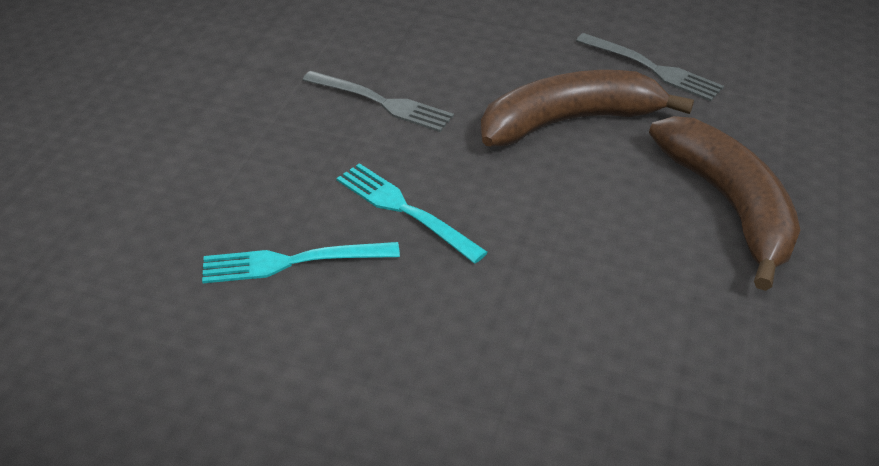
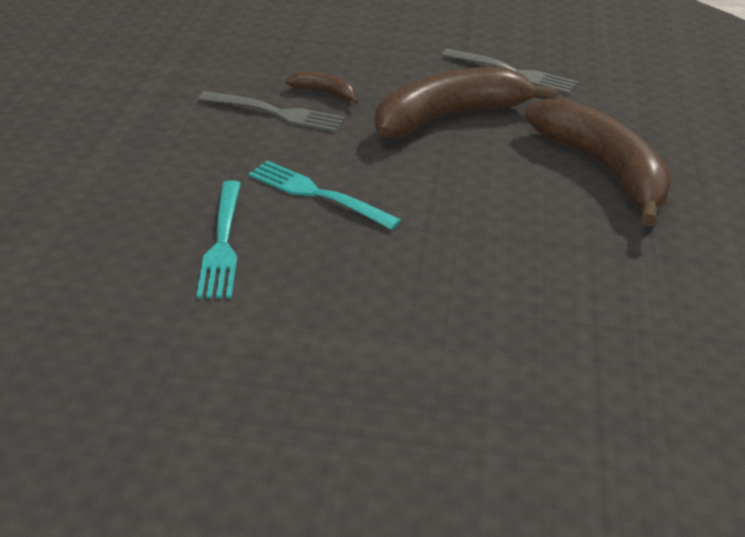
camera: 10 degrees left, 5 degrees down
(293, 262) = (222, 242): turquoise fork -> turquoise fork turned 75 degrees counterclockwise
(439, 80) = (325, 93): none -> brown banana

